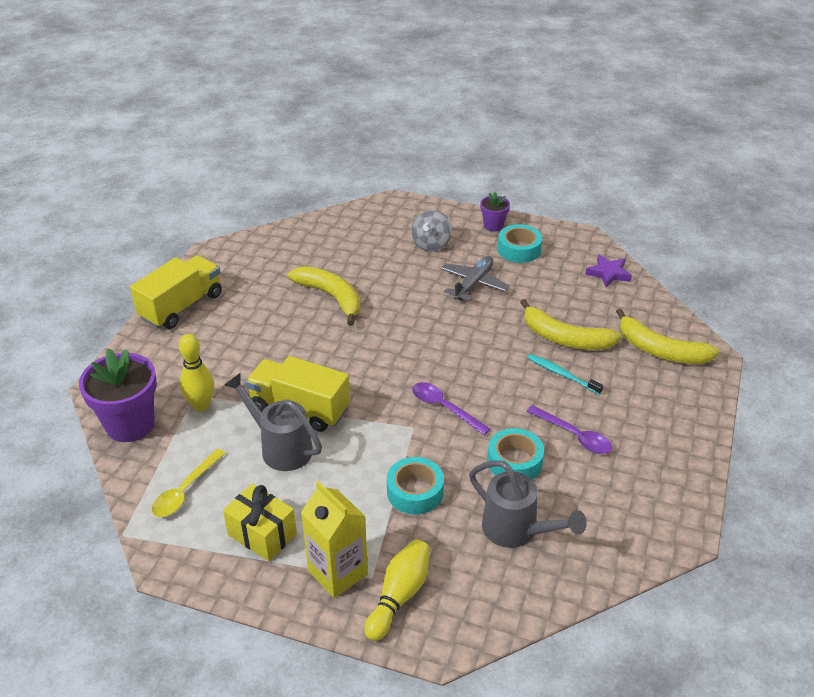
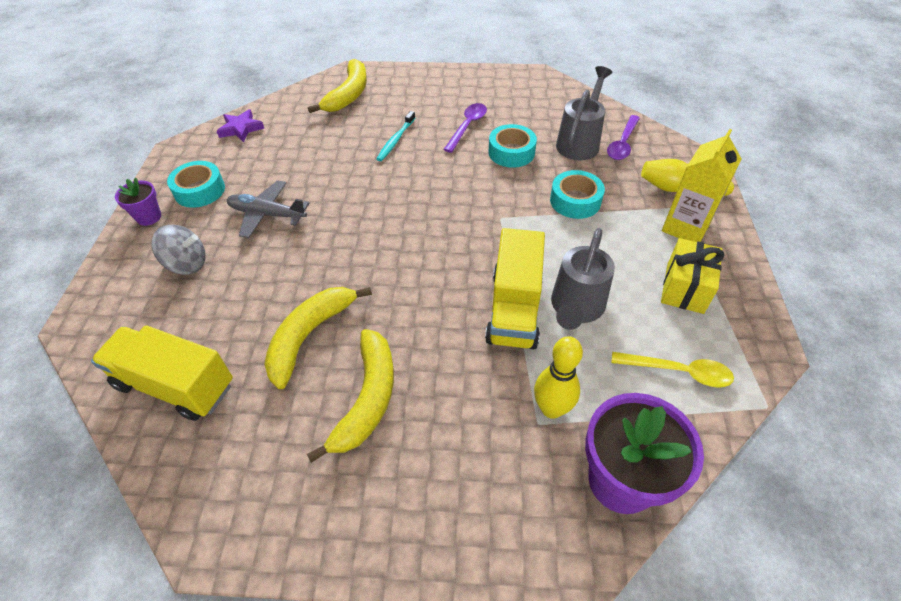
camera: 105 degrees left, 10 degrees up
(181, 306) = (362, 526): yellow truck -> yellow truck (175, 385)
(444, 408) = (466, 202): purple spoon -> purple spoon (622, 144)
(564, 338) = (345, 144): yellow banana -> yellow banana (367, 399)

